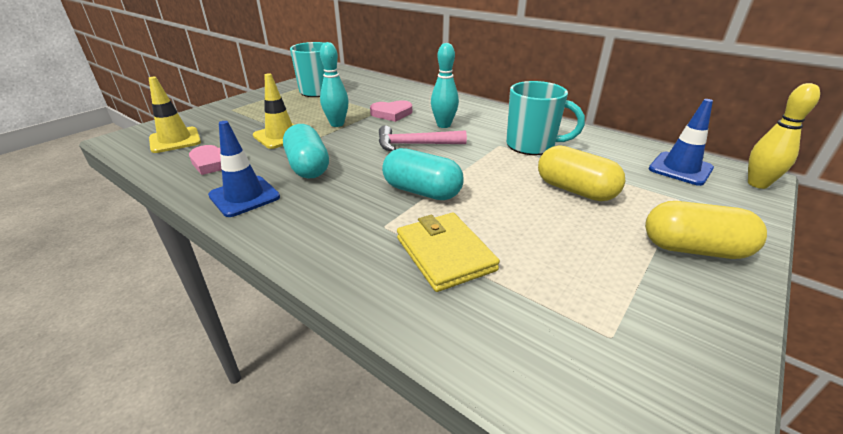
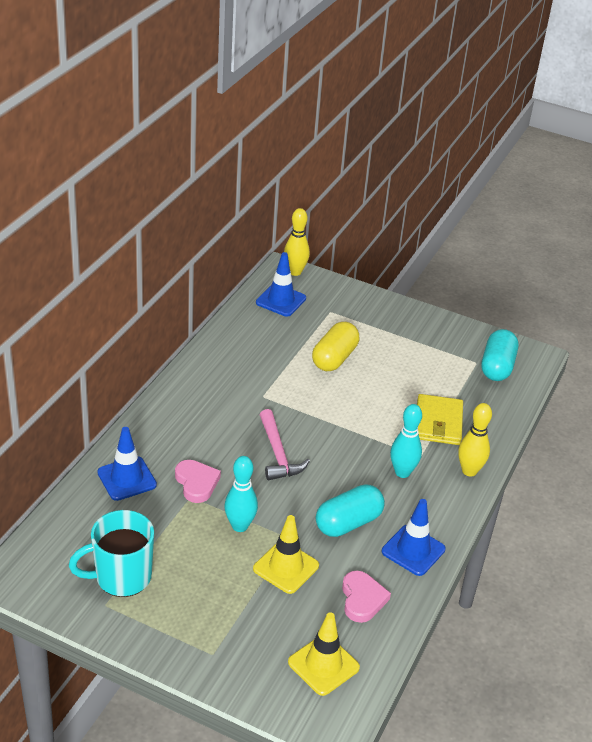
camera: 105 degrees left, 5 degrees up
(338, 264) = (469, 471): none -> yellow bowling pin
(406, 95) = (127, 479): none -> blue traffic cone
(422, 191) = (365, 440): turquoise capsule -> turquoise capsule (497, 367)
(443, 125) = (222, 436): turquoise bowling pin -> turquoise bowling pin (402, 472)
(445, 254) = (438, 422): yellow wallet -> yellow wallet turned 45 degrees counterclockwise
(532, 145) = (258, 375): turquoise mug -> none
(693, 249) = (389, 319): yellow capsule -> none

